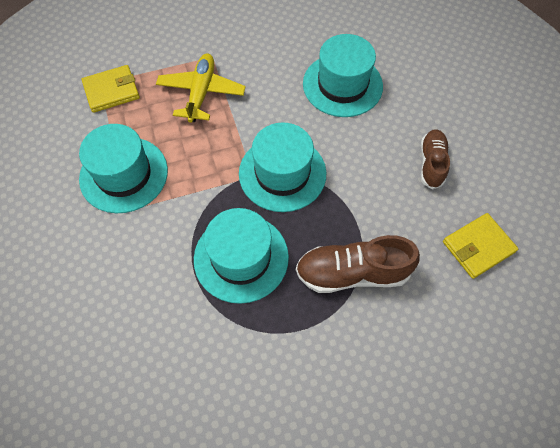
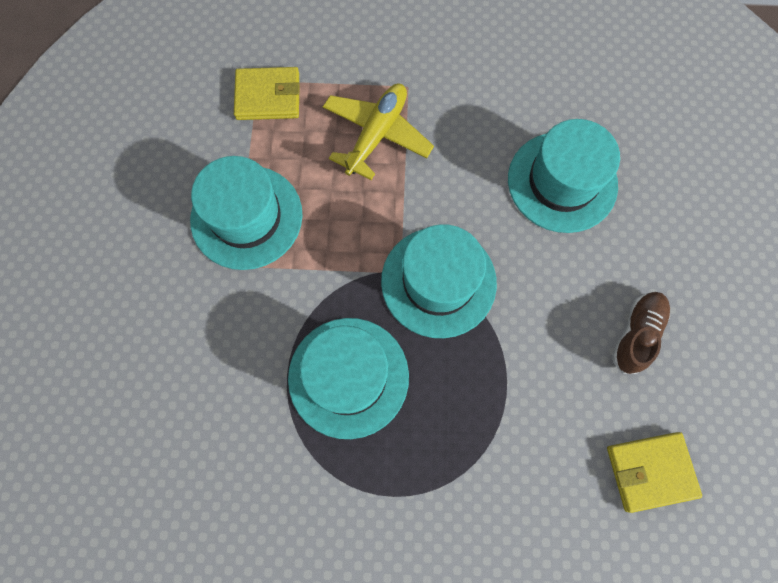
camera: 20 degrees right, 10 degrees up
(352, 273) = (476, 446): brown shoe -> none

